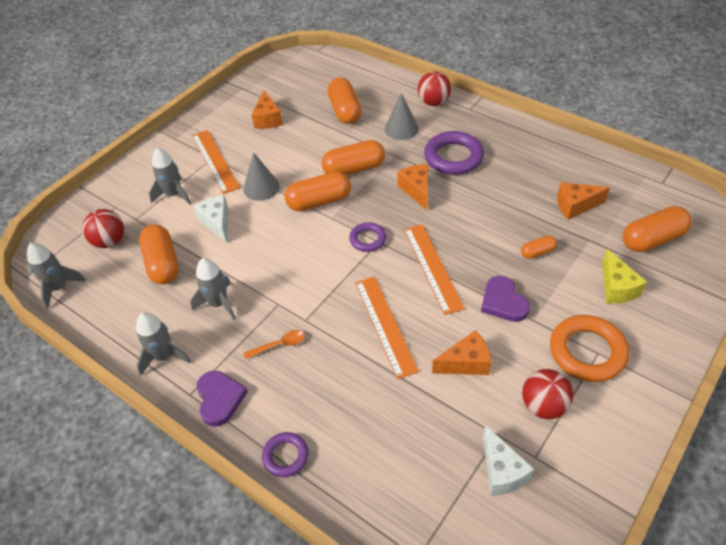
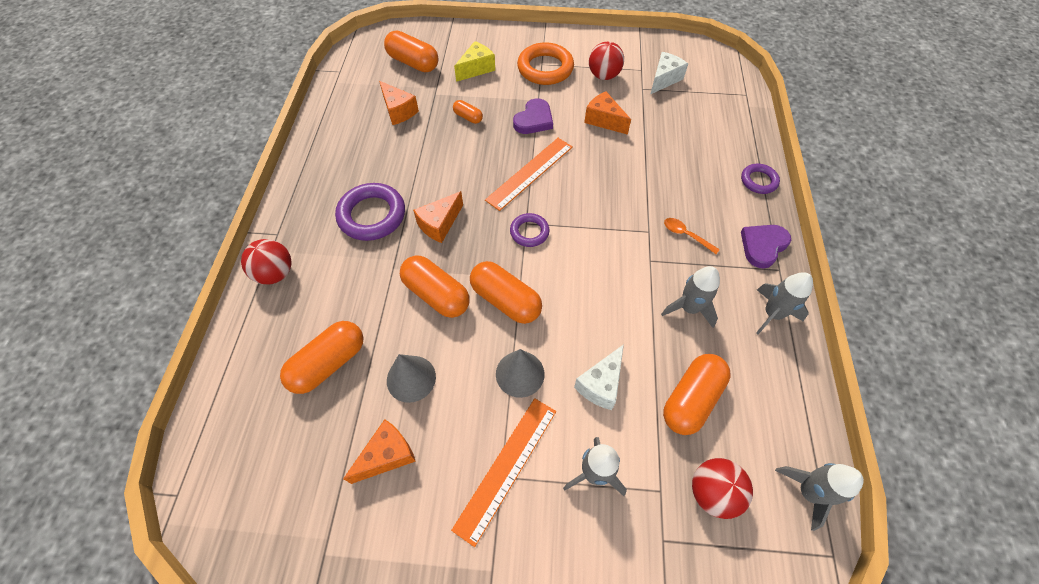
camera: 125 degrees left, 10 degrees up
(385, 325) = (610, 177): orange ruler -> none
(401, 128) = (342, 283): grey cone -> grey cone (411, 378)

